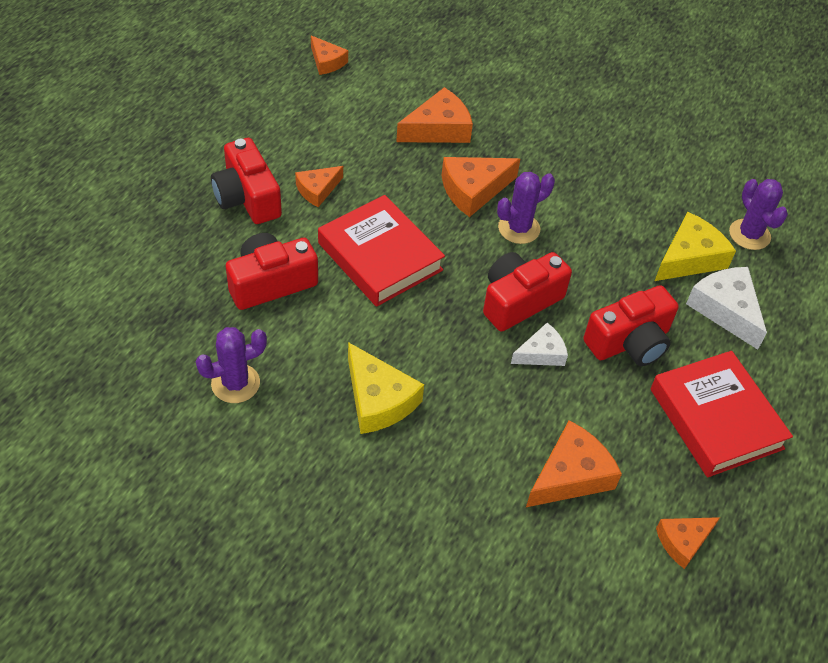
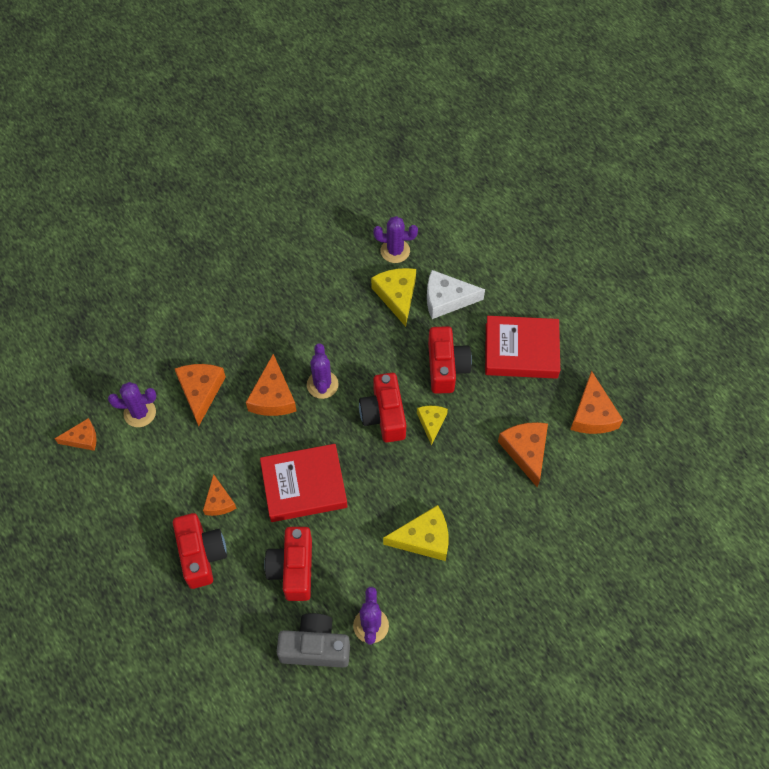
camera: 60 degrees left, 10 degrees up
(184, 338) = (315, 647): none -> grey camera
(247, 197) = (201, 555): red camera -> red camera turned 105 degrees counterclockwise
(382, 92) = (140, 413): none -> purple cactus
(541, 353) = (431, 423): white cheese -> yellow cheese
(683, 541) = (592, 414): orange cheese -> orange cheese, size x1.60

